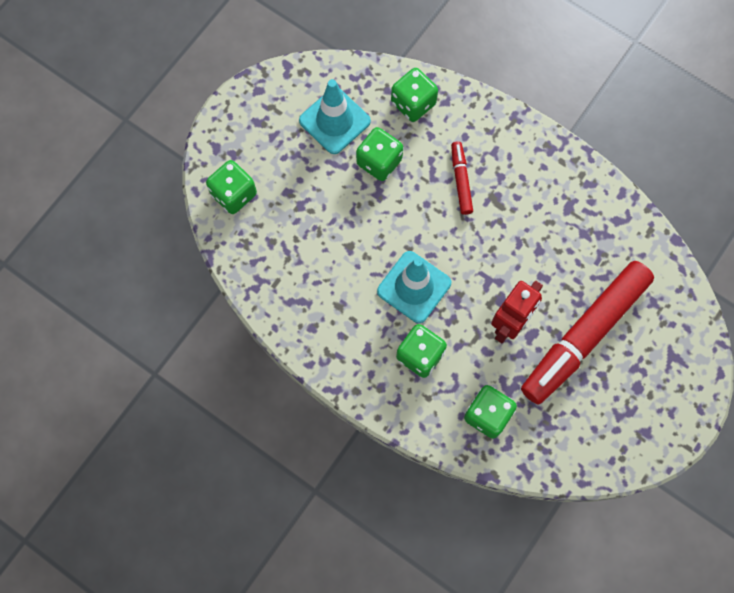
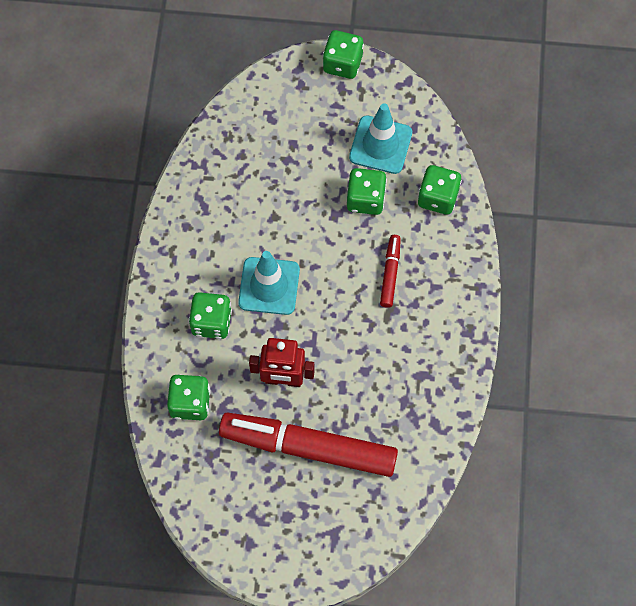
camera: 60 degrees right, 5 degrees down
(234, 194) = (265, 105): green dice -> green dice (342, 63)
(461, 180) = (390, 273): red marker -> red marker turned 45 degrees counterclockwise

